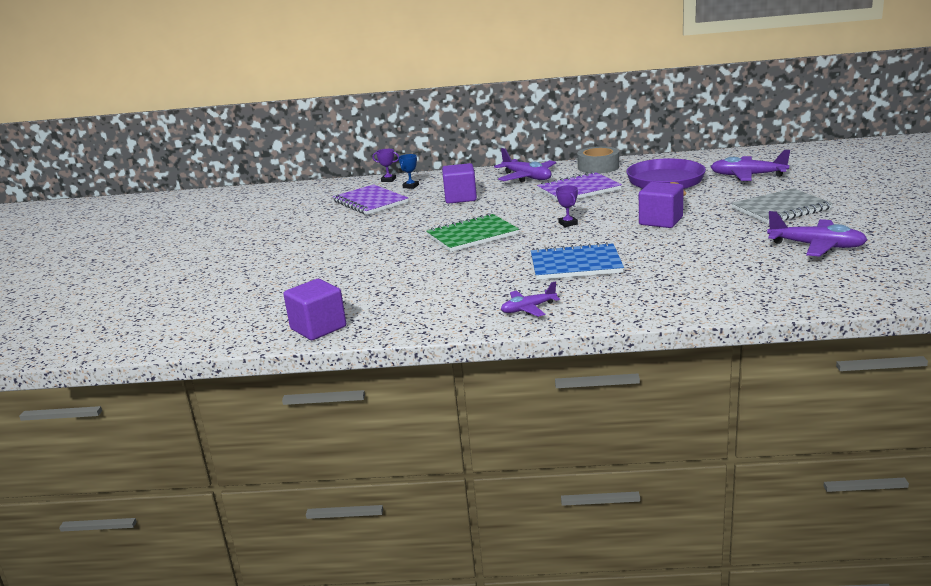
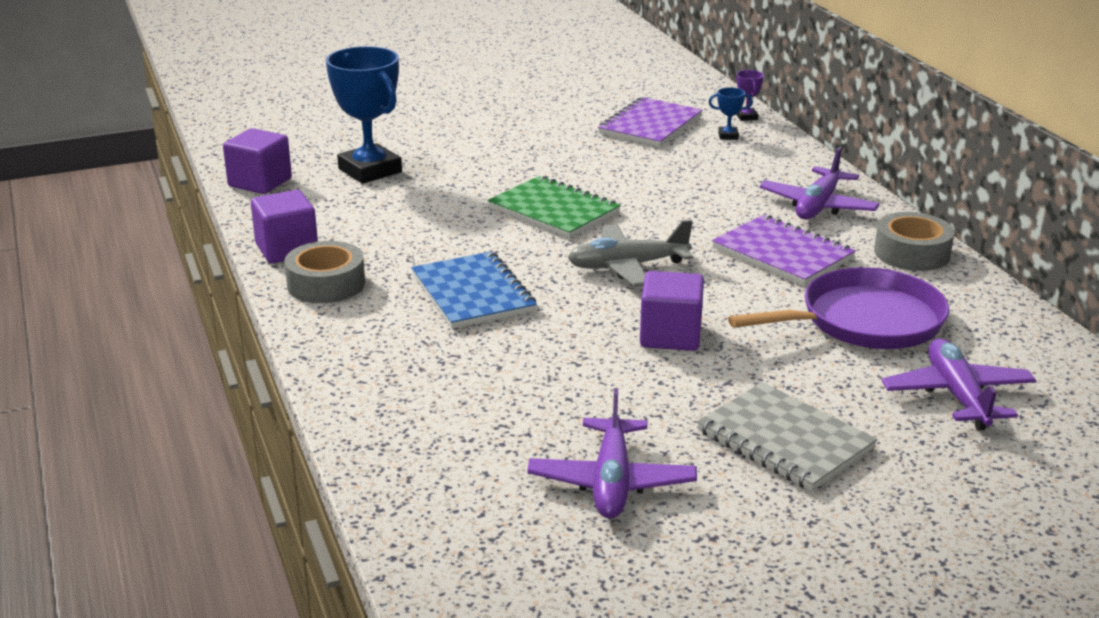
camera: 65 degrees right, 5 degrees up
(343, 286) = (370, 170): none -> blue trophy
(460, 198) = (697, 176): purple cube -> purple cube (287, 249)
(528, 309) = (326, 284): purple plane -> grey tape
(568, 223) = (627, 266): purple trophy -> grey plane

